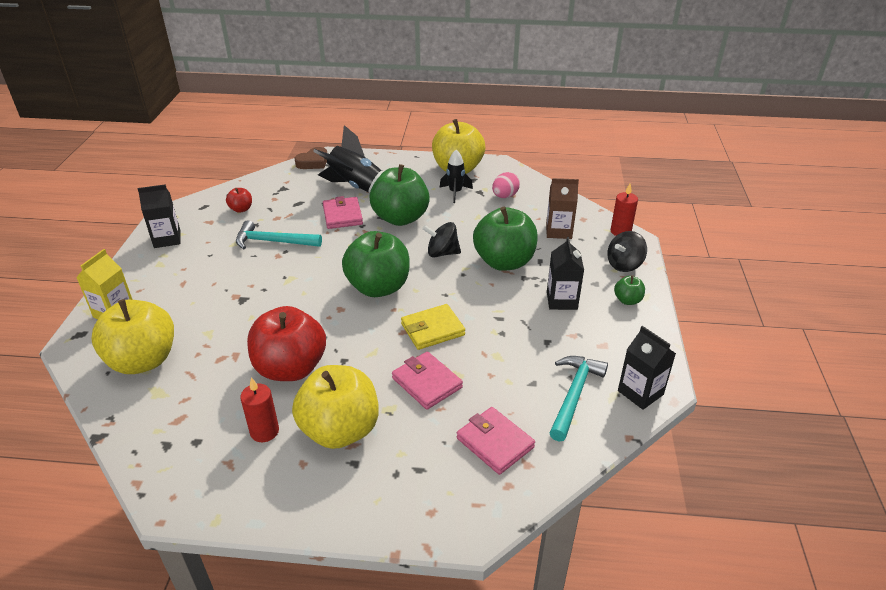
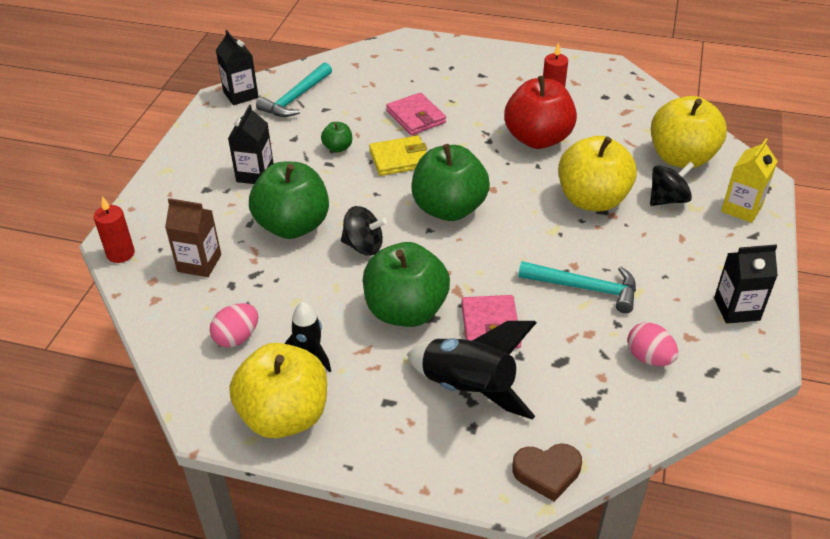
camera: 170 degrees left, 5 degrees up
(241, 209) = (649, 358): red apple -> pink egg
(313, 162) = (547, 472): brown heart -> brown heart turned 150 degrees counterclockwise
(340, 430) = (491, 93): yellow apple -> yellow apple (592, 200)
(495, 443) = (374, 76): pink wallet -> none
(624, 265) = (156, 207): black spinning top -> black spinning top (667, 199)
(627, 300) = (187, 168): green apple -> green apple (338, 148)

